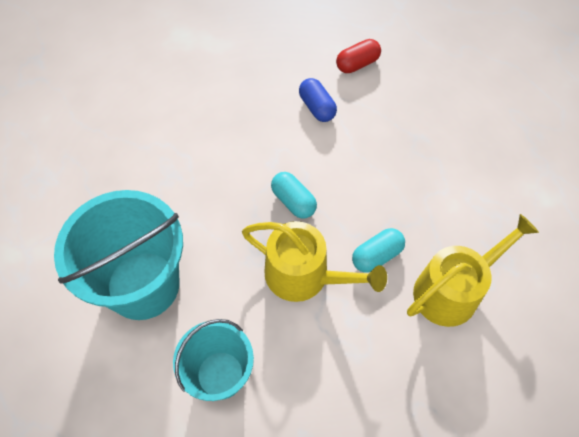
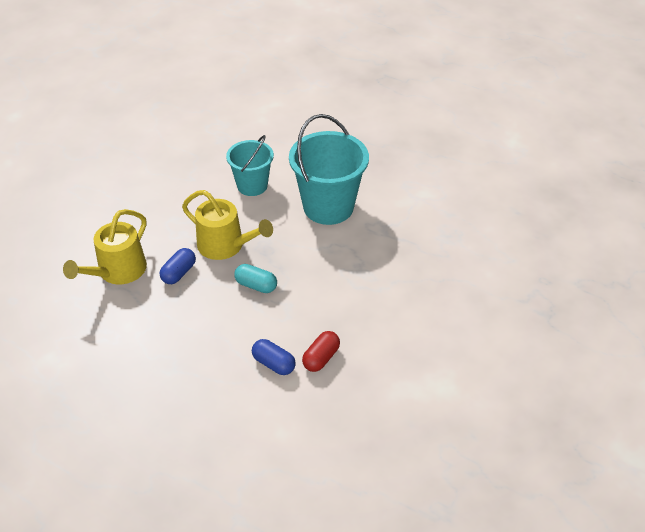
camera: 155 degrees right, 15 degrees down
(304, 275) = (225, 245): yellow watering can -> yellow watering can turned 150 degrees counterclockwise
(357, 64) = (255, 422): red capsule -> red capsule (321, 358)
(377, 256) = (179, 273): turquoise capsule -> blue capsule

